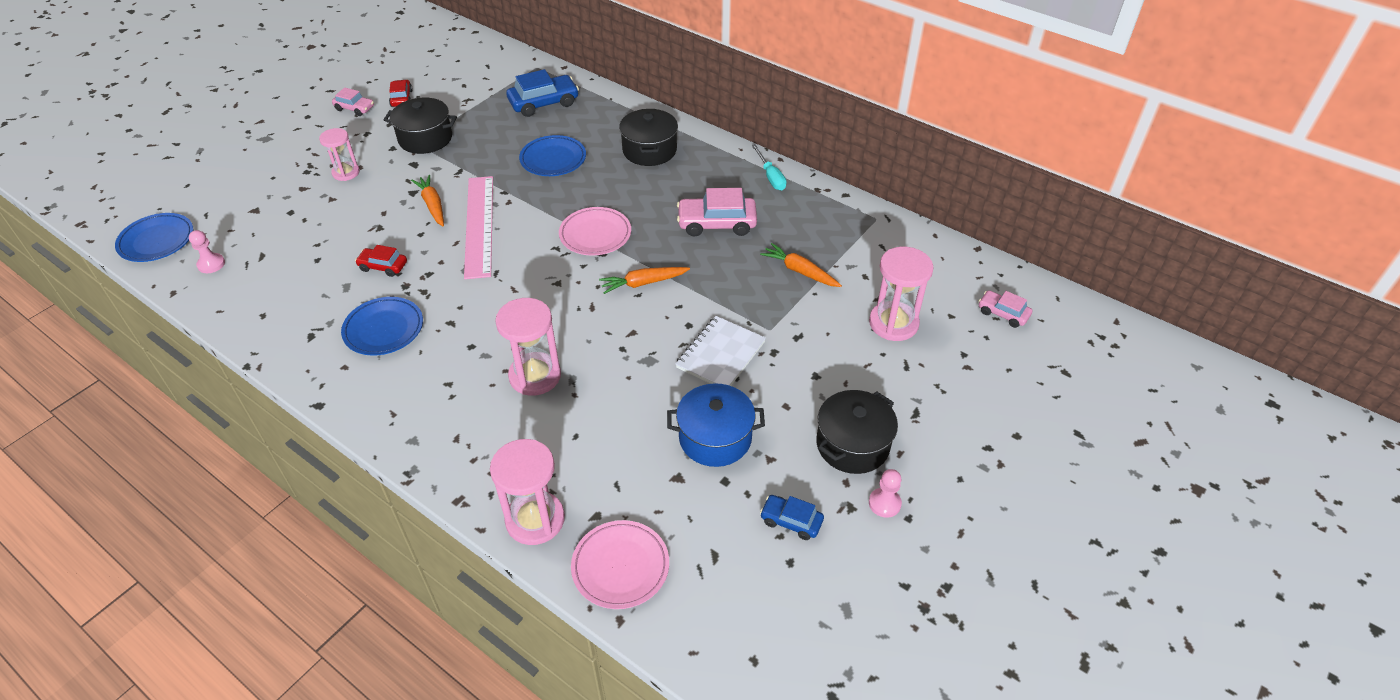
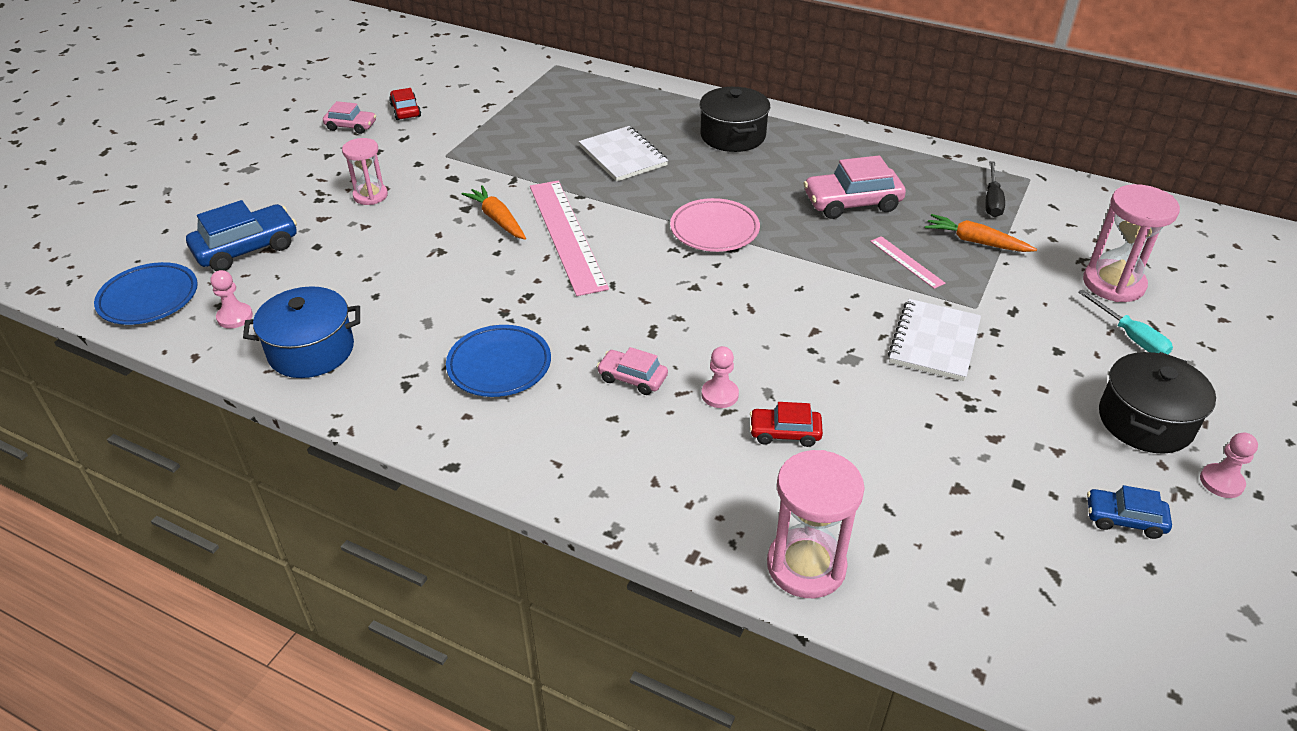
camera: 10 degrees left, 5 degrees down
(383, 266) = (465, 294): red car -> red car (785, 433)
(425, 138) = (455, 149): black pot -> none
(535, 376) = (720, 394): pink hourglass -> pink pawn
(544, 103) = (582, 99): blue car -> blue car (246, 248)
(553, 159) = (623, 156): blue plate -> white notebook
(620, 567) = (945, 607): pink plate -> none
(643, 283) = (799, 275): orange carrot -> none
(715, 438) = (979, 436): blue pot -> blue pot (311, 350)
(734, 282) = (906, 262): none -> pink ruler
(770, 177) = (887, 149): turquoise screwdriver -> turquoise screwdriver (1130, 337)
(833, 235) = (992, 201): none -> black screwdriver
(1003, 313) = (1227, 259): pink car -> pink car (632, 378)

